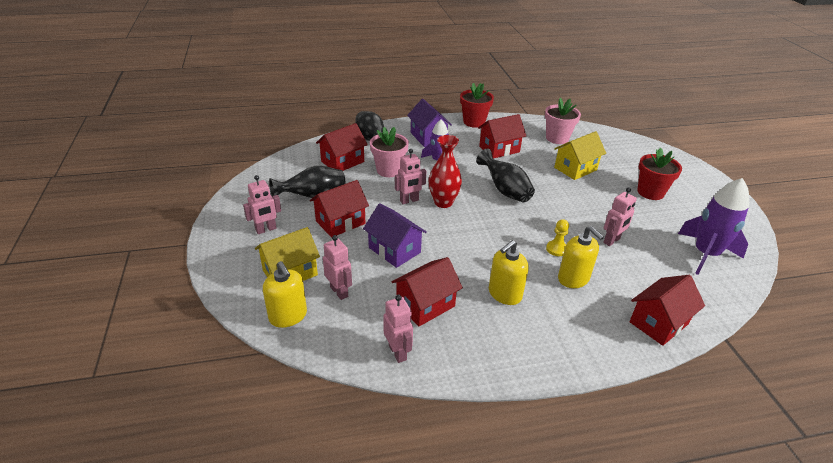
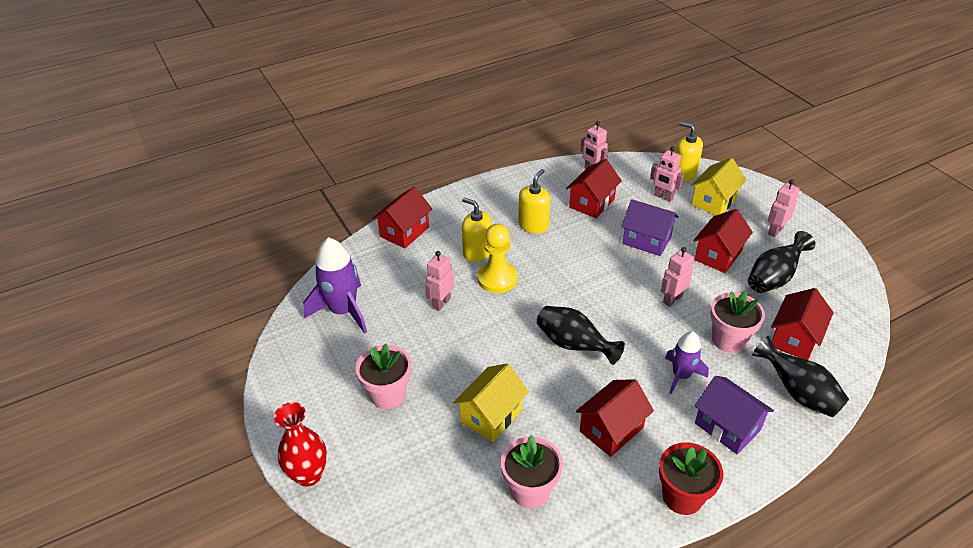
camera: 165 degrees right, 5 degrees up
(443, 202) = (634, 307): red vase -> red vase (308, 475)
(556, 249) = (497, 279): yellow pawn -> yellow pawn, size x1.83
(650, 192) = (388, 394): red flower pot -> pink flower pot

